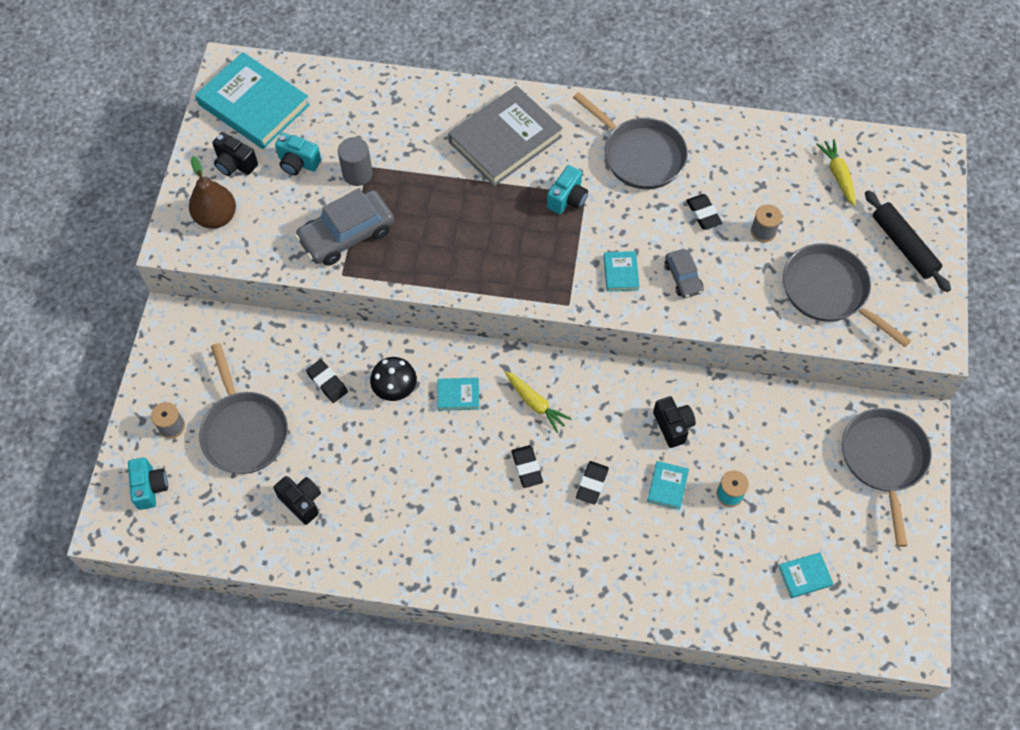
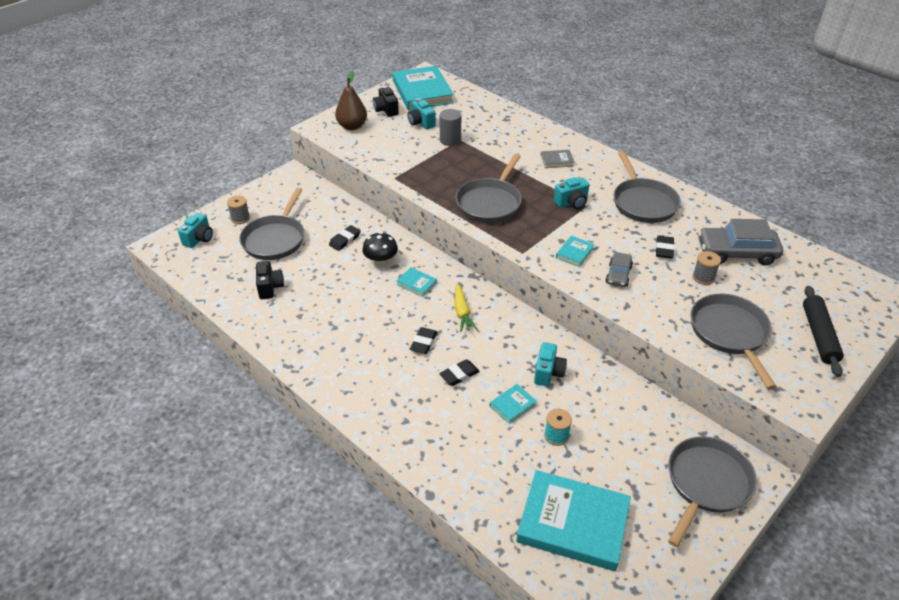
camera: 35 degrees right, 20 degrees down
(327, 382) = (345, 240): black eraser -> black eraser turned 45 degrees clockwise
(347, 235) = (416, 162): grey car -> grey car (736, 253)
(480, 250) = (490, 203): none -> grey pan
(505, 139) = (557, 160): grey book -> grey book, size x0.43
(673, 426) = (548, 373): black camera -> turquoise camera
(804, 576) = (573, 523): turquoise book -> turquoise book, size x2.31
(837, 175) = (792, 273): yellow carrot -> none

